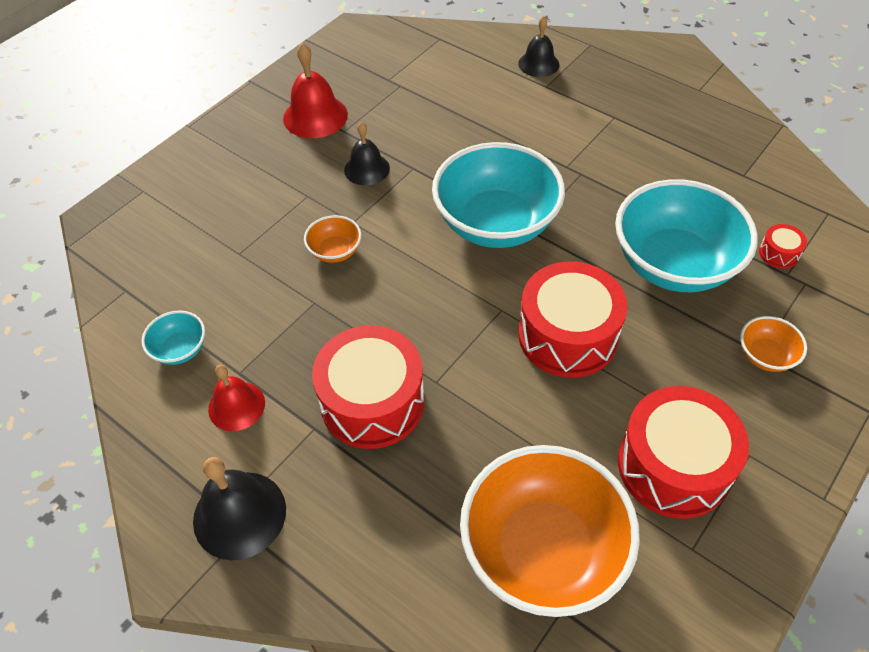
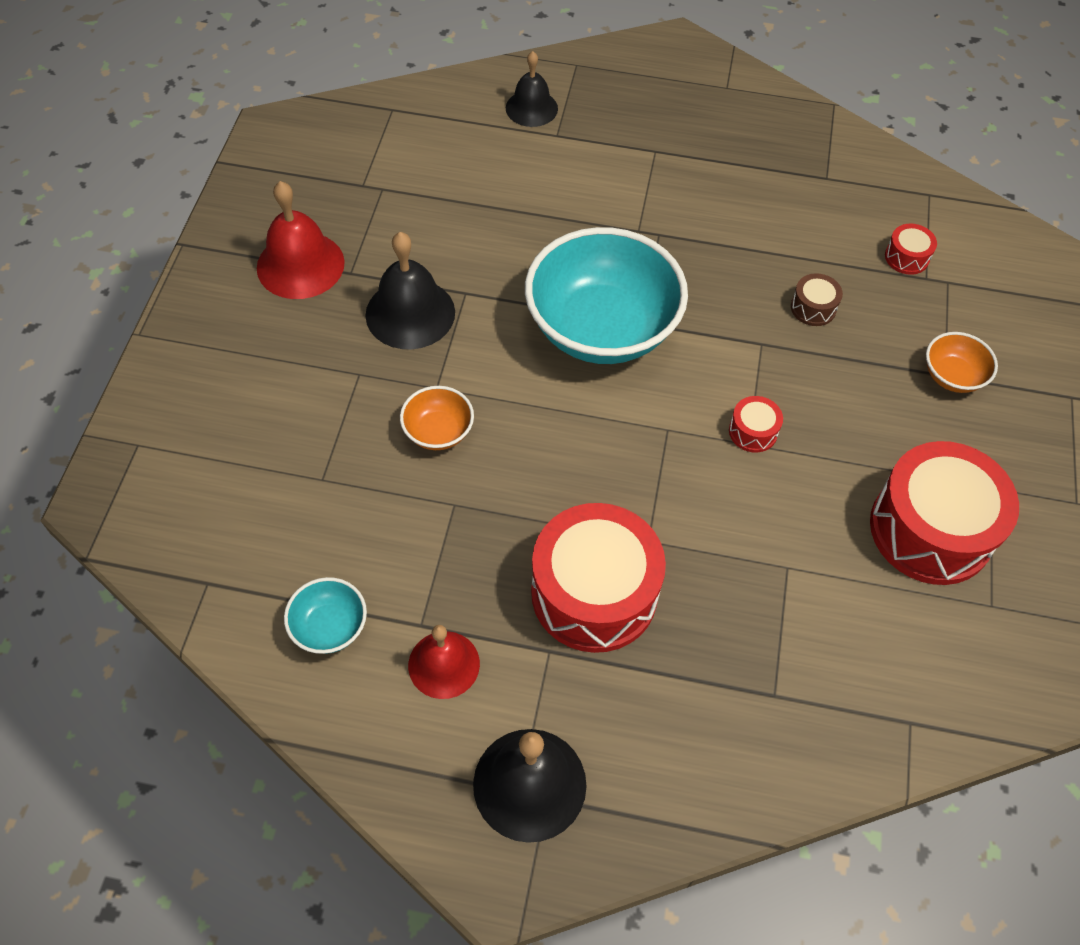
camera: 30 degrees left, 5 degrees up
(367, 169) = (410, 313): black bell -> black bell, size x1.50
(543, 550) = (860, 672): orange bowl -> none
(567, 335) = (753, 431): red drum -> red drum, size x0.42
(674, 264) = (813, 308): turquoise bowl -> brown drum

